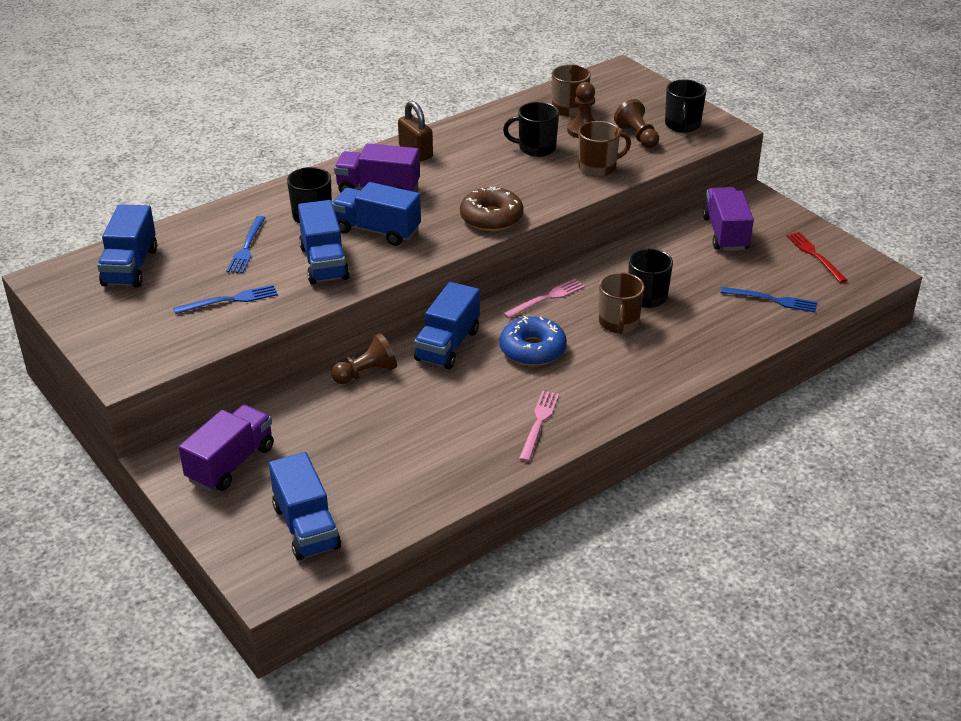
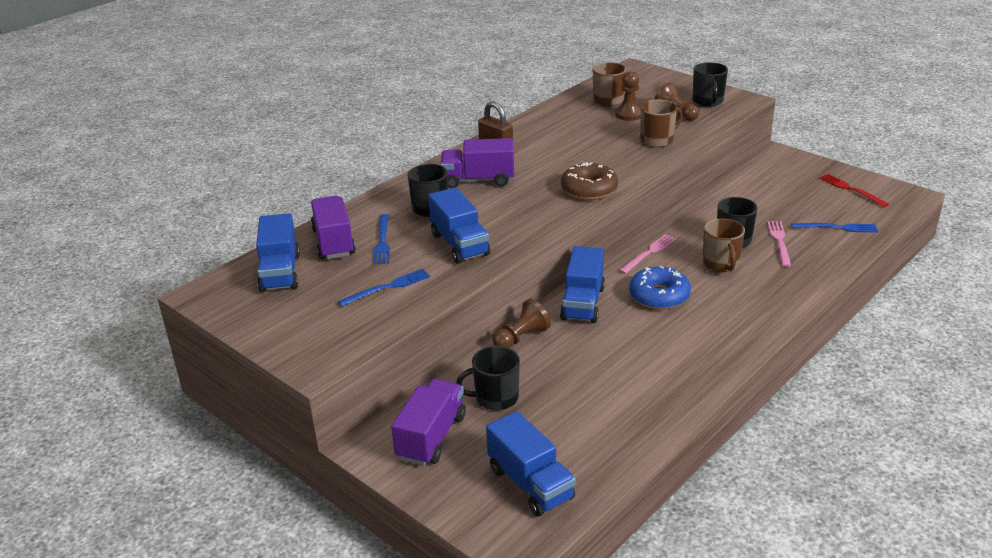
camera: 10 degrees left, 5 degrees down
(377, 230) = (494, 212): blue truck -> none
(536, 148) = (597, 132): black mug -> black mug (495, 398)
(539, 423) = (697, 356): pink fork -> pink fork (779, 242)
(725, 233) = (769, 183): purple truck -> purple truck (334, 242)

